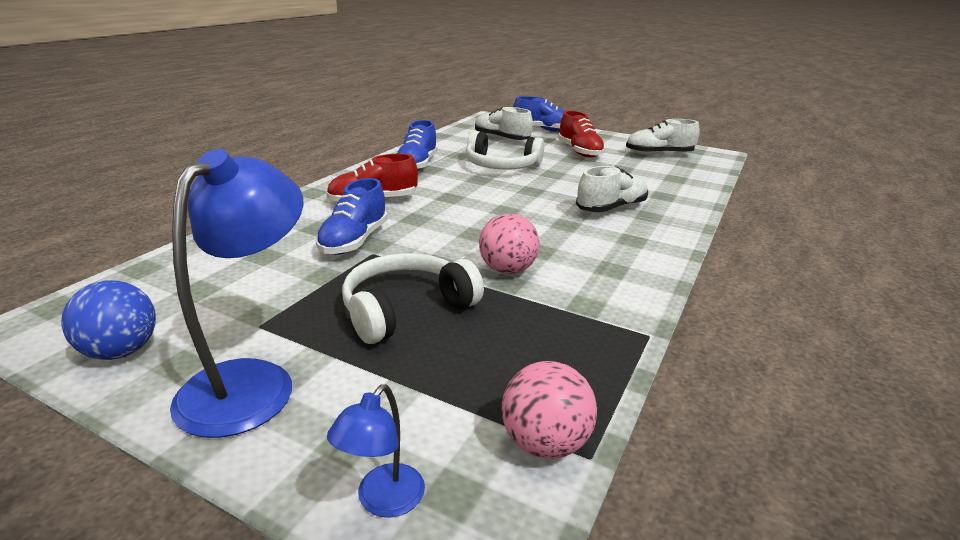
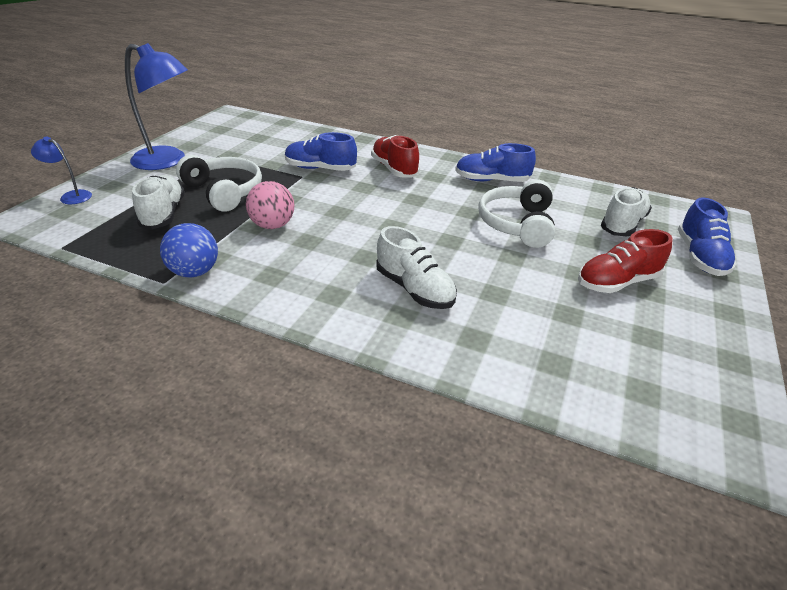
camera: 85 degrees right, 10 degrees up
(121, 351) = (204, 133): blue ball -> blue ball (195, 272)
(544, 443) = (80, 234): pink ball -> none
(659, 154) = (672, 364): white shoe -> white shoe (163, 214)

